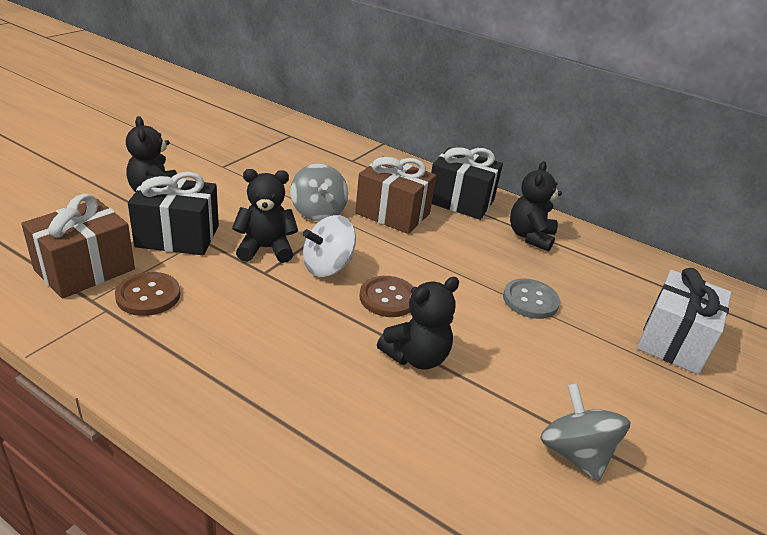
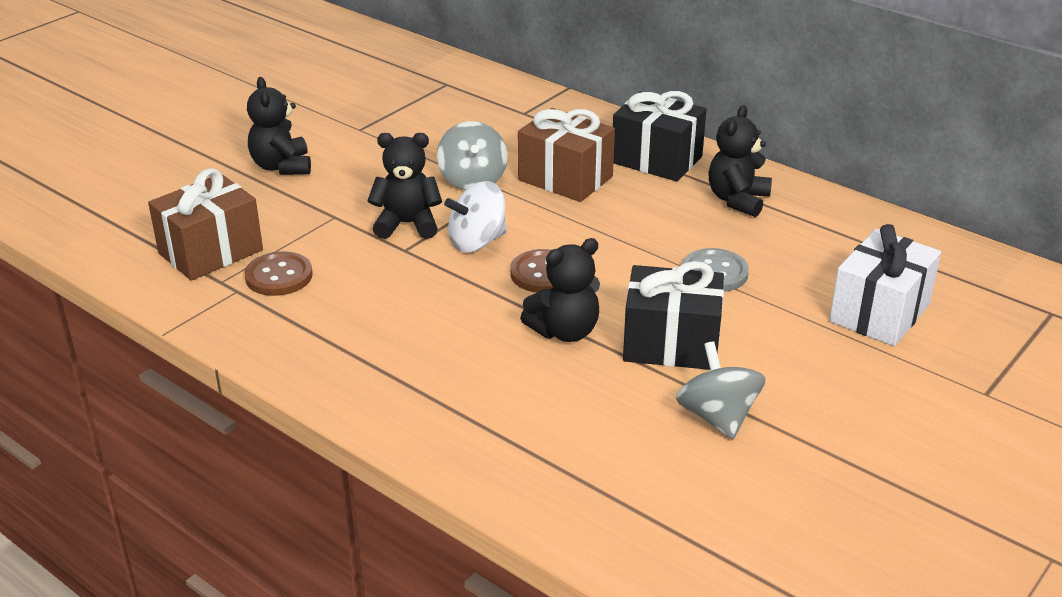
camera: 10 degrees right, 0 degrees up
(177, 236) = (308, 214): black gift -> black gift (671, 344)

